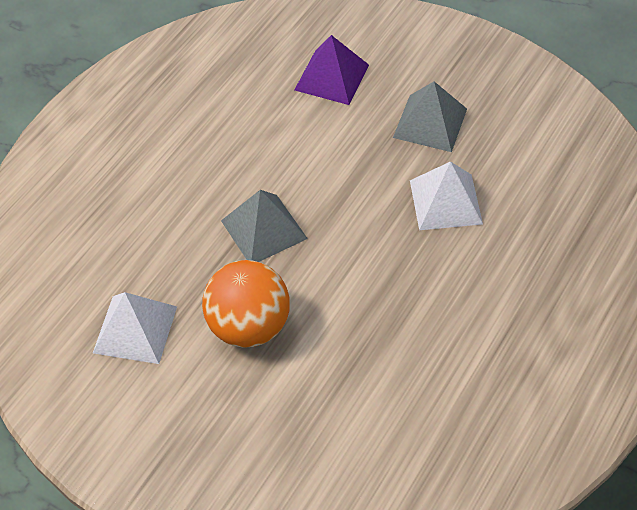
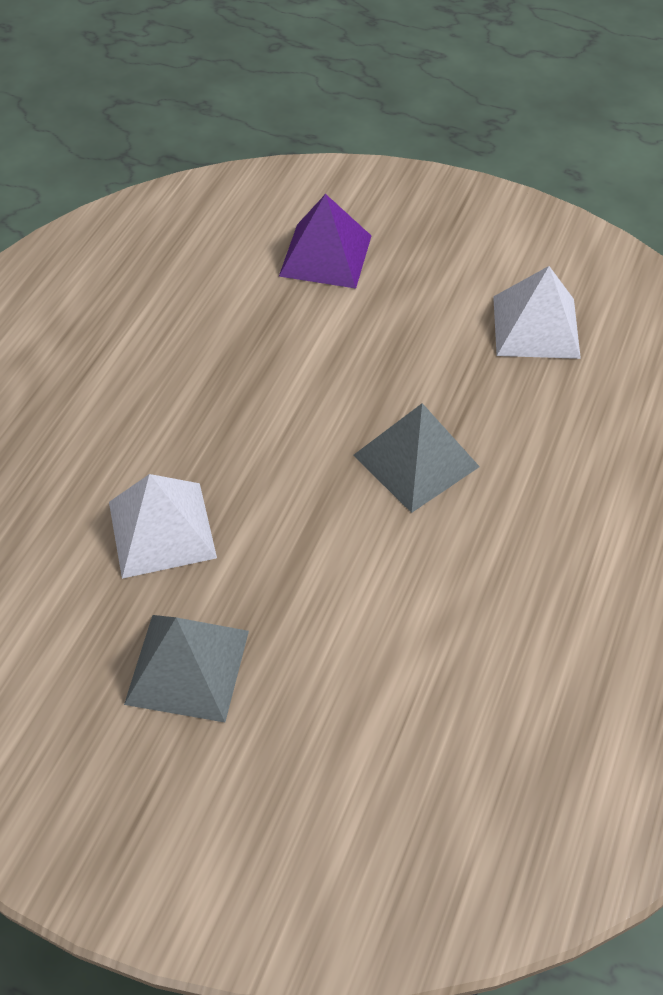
camera: 170 degrees right, 0 degrees up
(249, 326) = (402, 343): orange ball -> none
(331, 77) = (369, 746): purple pyramid -> purple pyramid (326, 255)

